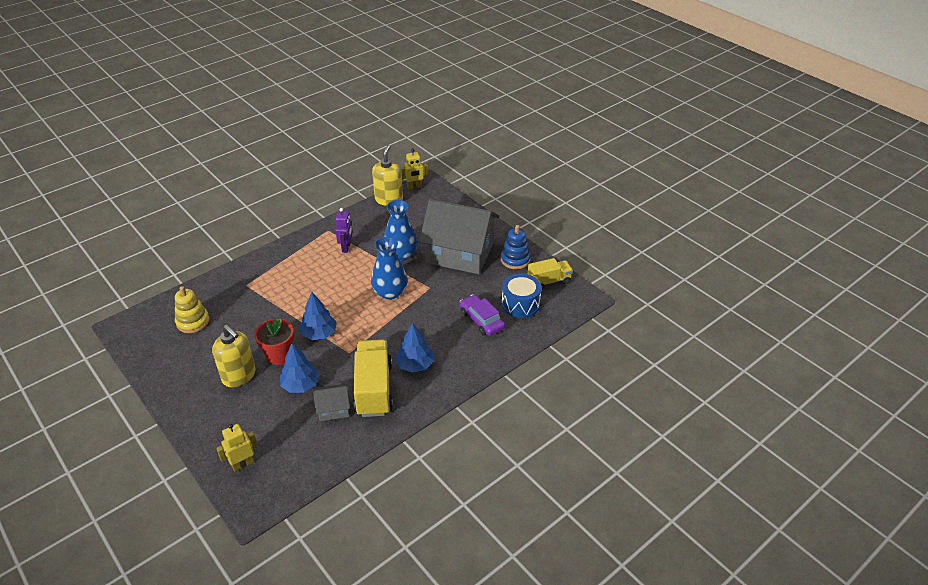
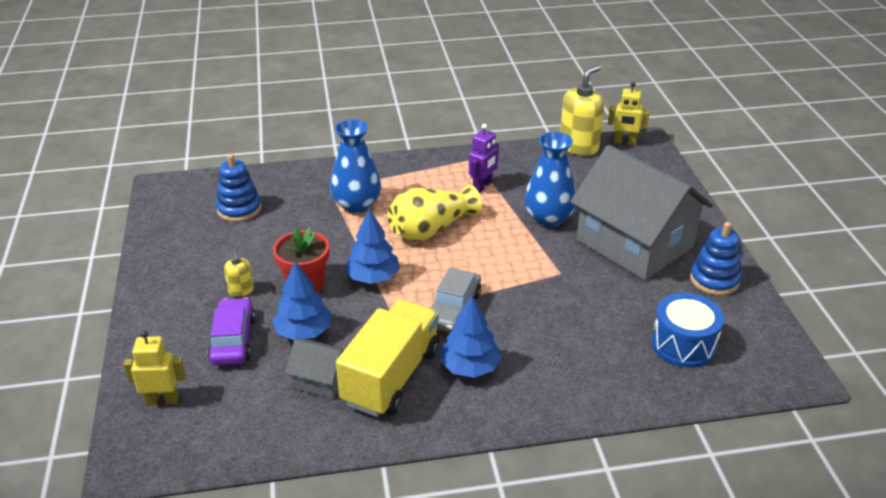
camera: 30 degrees right, 5 degrees down
(193, 322) = (239, 209): yellow stacking toy -> blue stacking toy
(239, 376) = (241, 291): yellow soap dispenser -> yellow soap dispenser, size x0.50
(333, 288) = (430, 229): none -> yellow vase
(382, 334) = (453, 309): none -> grey car
(390, 292) = (501, 260): blue vase -> blue vase (356, 204)
(481, 320) = (608, 344): purple car -> purple car (233, 340)
(549, 281) = (751, 329): yellow truck -> none

